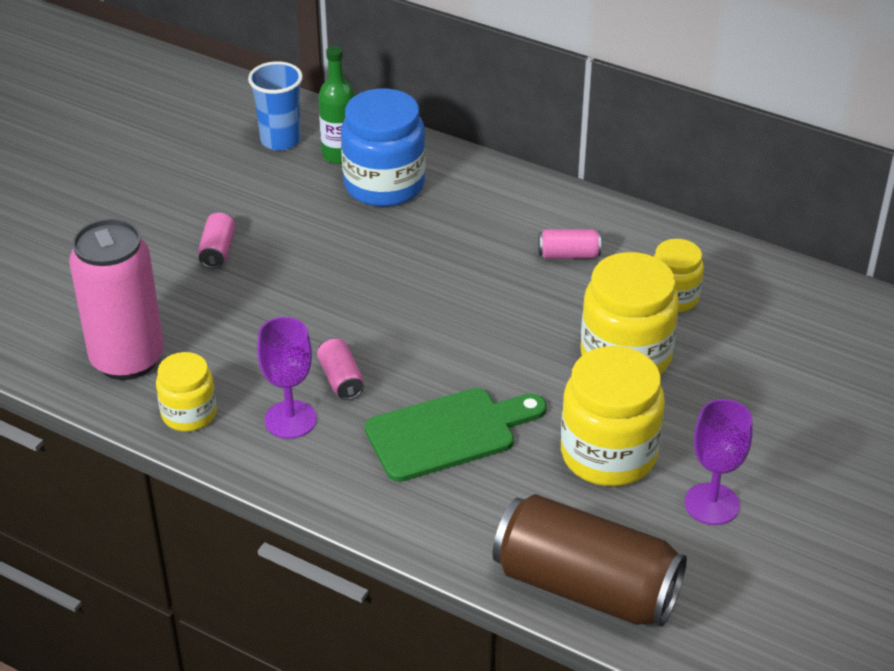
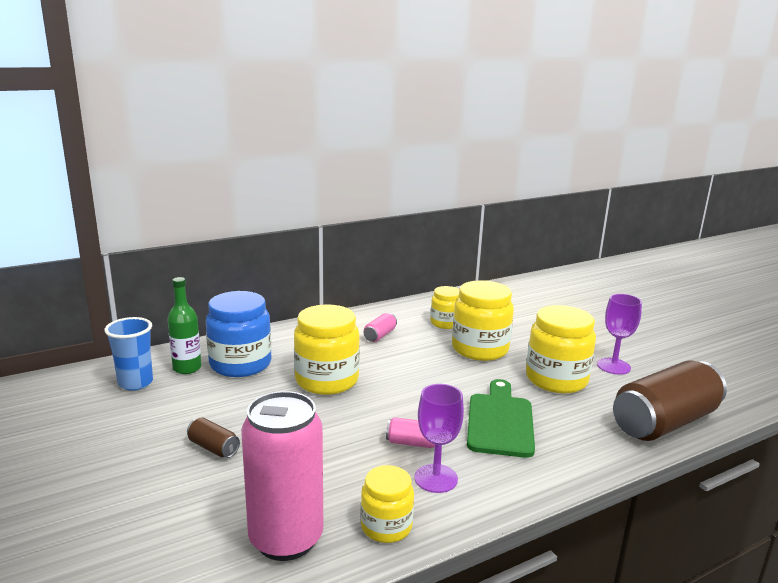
camera: 60 degrees left, 20 degrees down
(217, 250) = (213, 448): pink can -> brown can
(411, 262) = (327, 380): none -> yellow jar

